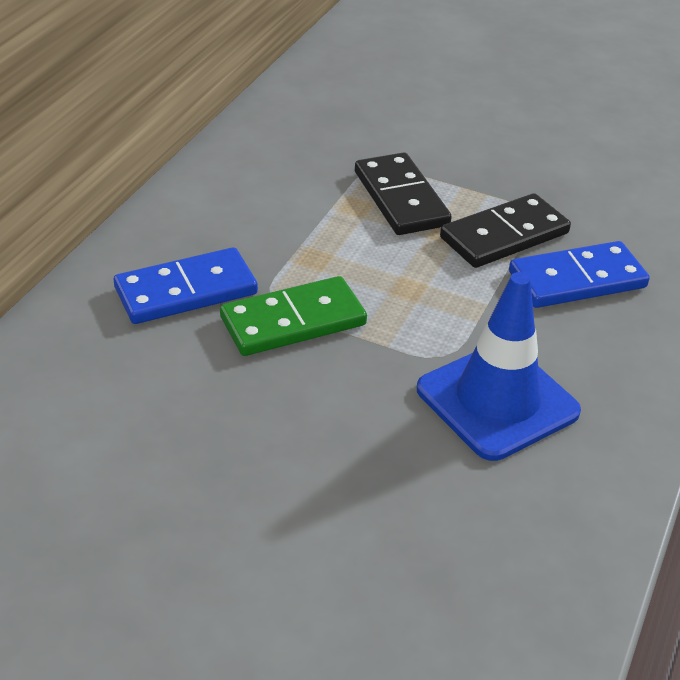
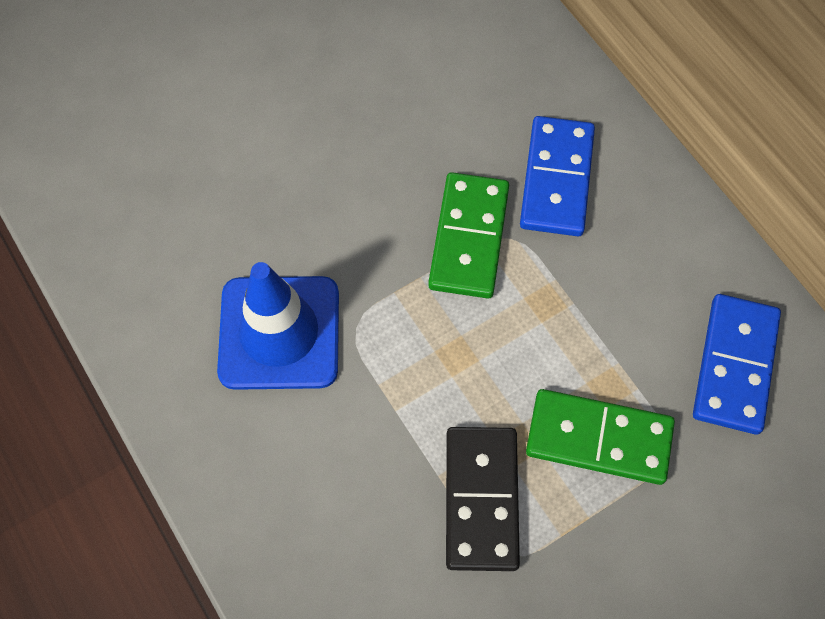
camera: 125 degrees right, 25 degrees up
(400, 198) = (599, 438): black domino -> green domino
(577, 279) = (375, 519): blue domino -> blue domino (735, 365)

